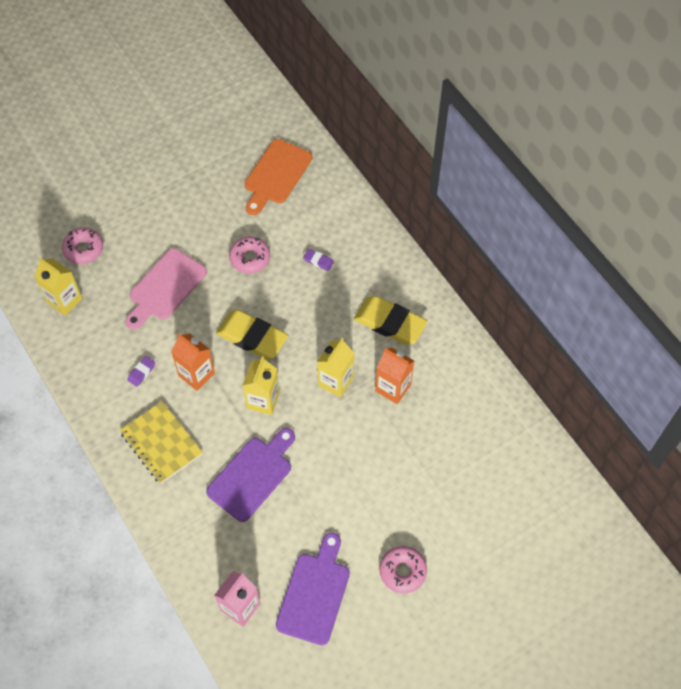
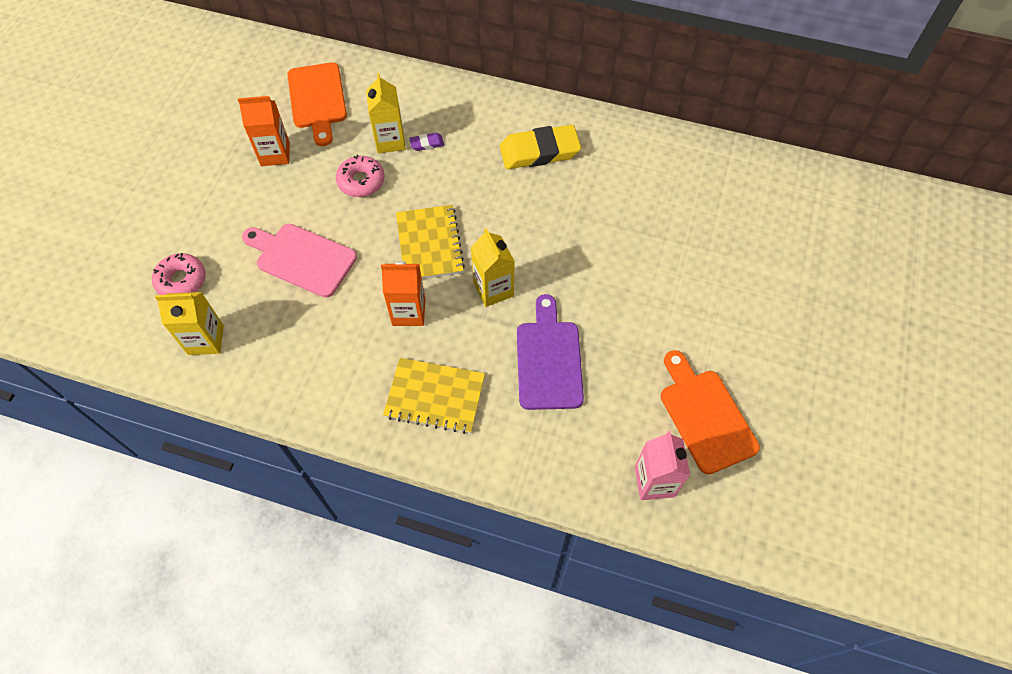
camera: 40 degrees left, 0 degrees up
(141, 372) = (352, 348): purple eraser -> none
(165, 287) = (302, 258): pink cutting board -> pink cutting board turned 120 degrees clockwise
(252, 337) = (429, 244): yellow eraser -> yellow notebook
(314, 594) = (705, 416): purple cutting board -> orange cutting board
(335, 381) = (541, 228): yellow carton -> yellow carton (390, 141)
(393, 388) = (594, 200): orange carton -> orange carton (275, 154)
(402, 571) = (755, 338): pink donut -> none

